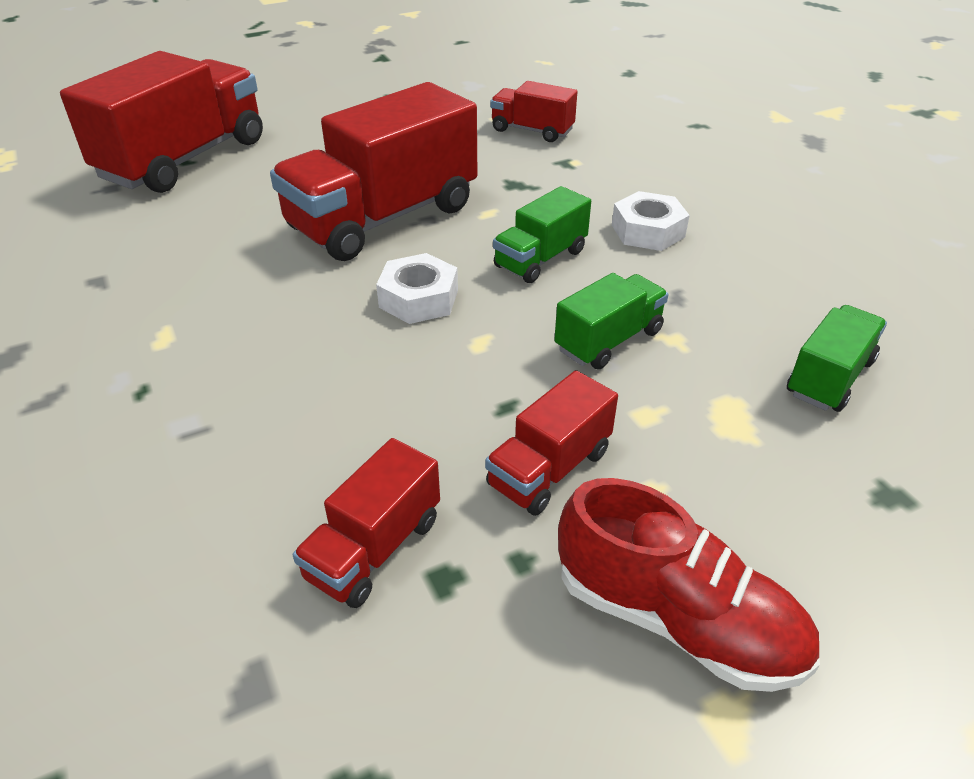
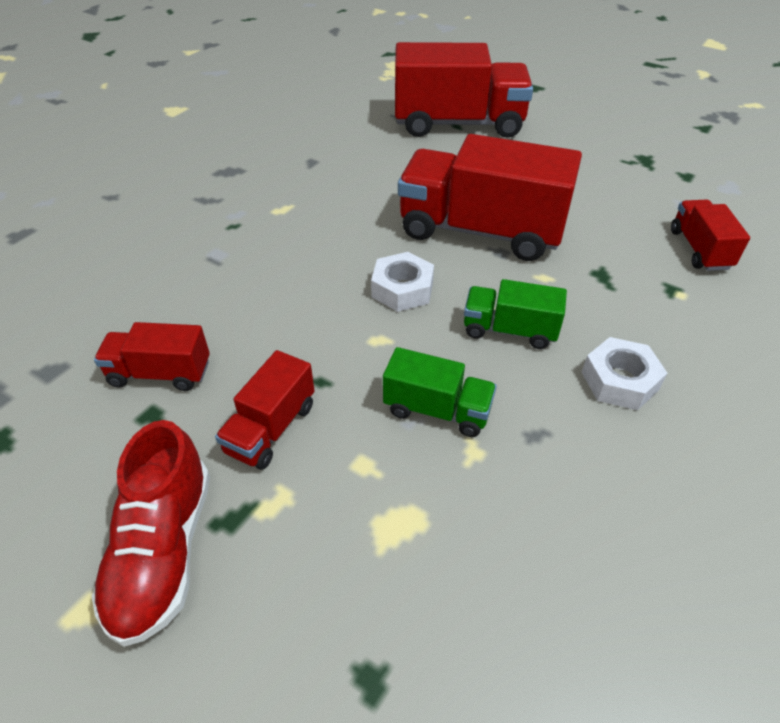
camera: 60 degrees right, 5 degrees up
(549, 468) = (271, 428): red truck -> red truck turned 75 degrees counterclockwise
(829, 378) = (507, 589): green truck -> none

